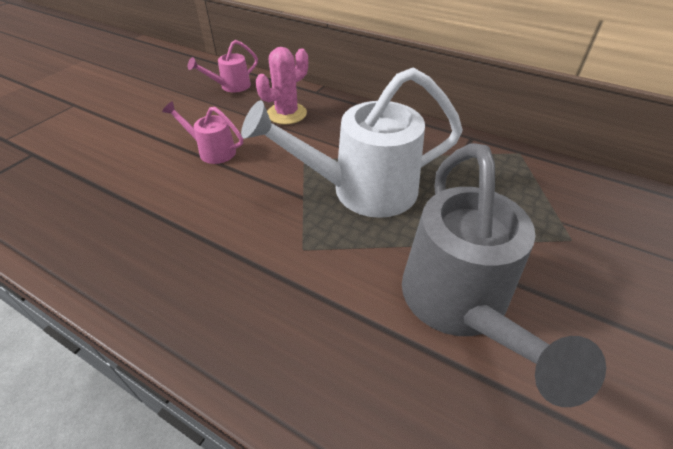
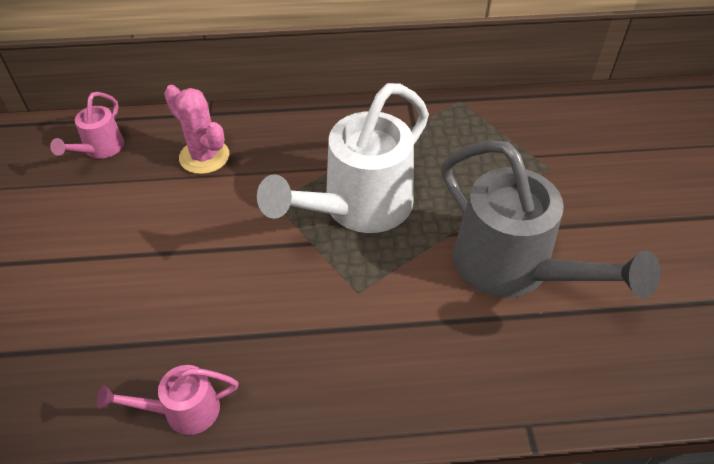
camera: 35 degrees left, 5 degrees up
(212, 151) = (167, 241): pink watering can -> pink watering can (183, 410)
(286, 114) = (204, 156): pink cactus -> pink cactus turned 60 degrees counterclockwise

